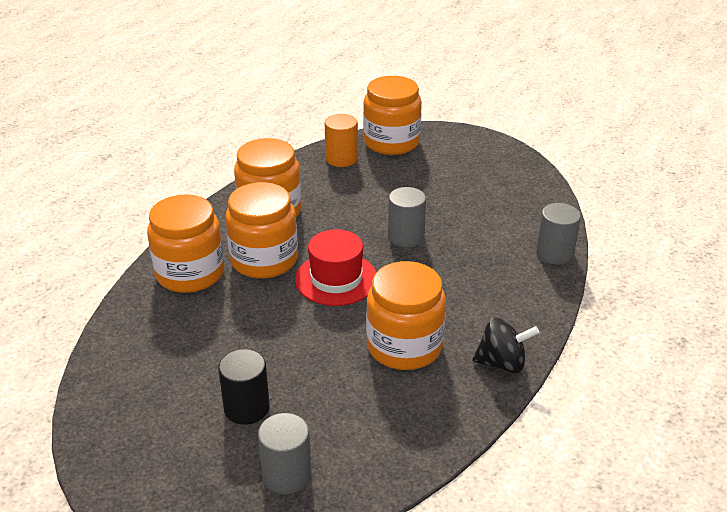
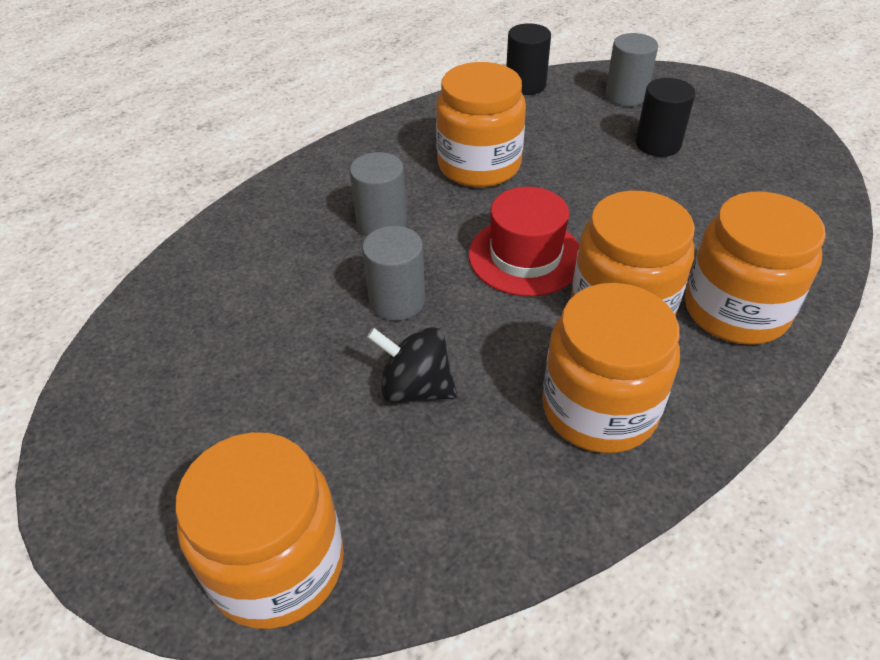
camera: 160 degrees left, 10 degrees up
(341, 159) = (415, 532): orange cylinder -> none
(405, 466) = (525, 85): none -> black cylinder
(502, 363) = (391, 134): black spinning top -> black spinning top (415, 388)
(554, 253) = (223, 230): grey cylinder -> grey cylinder (381, 223)

